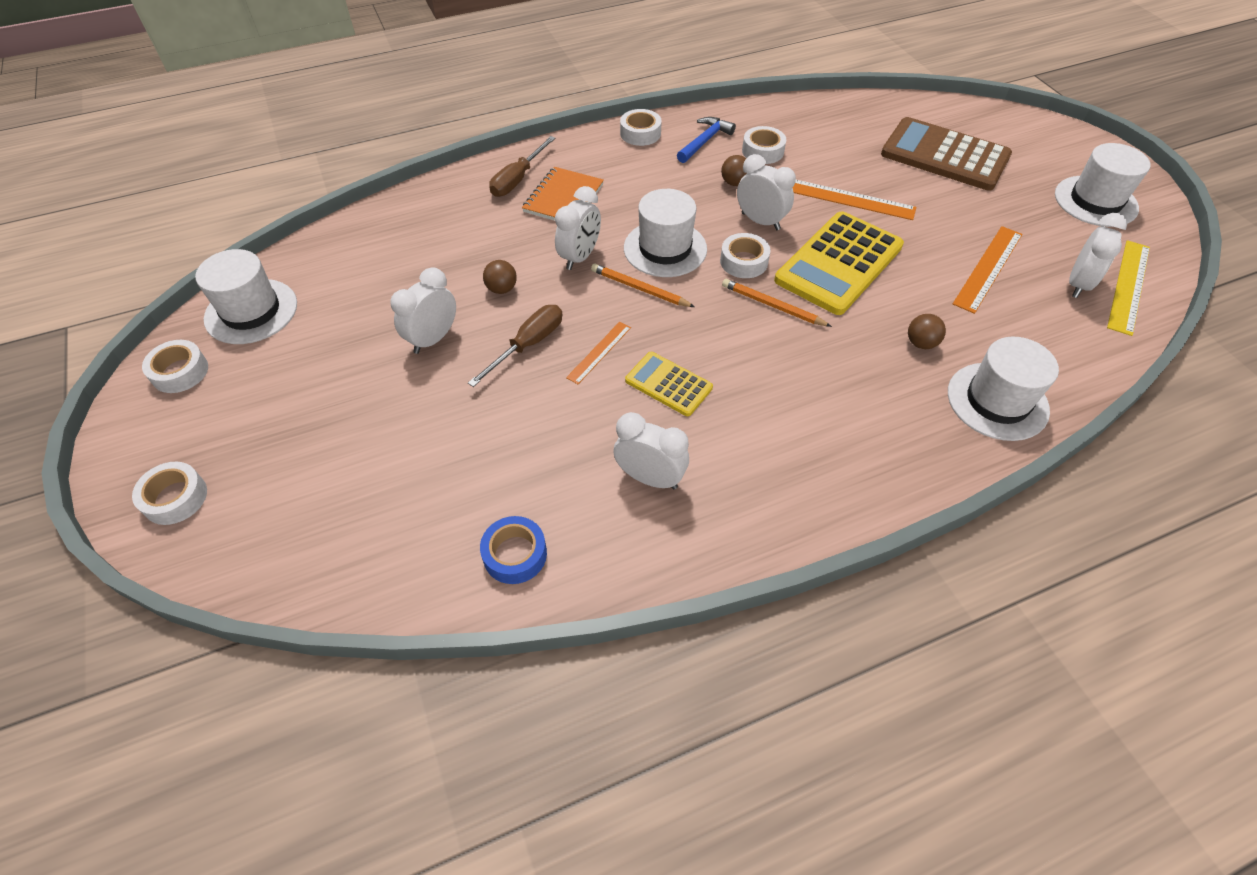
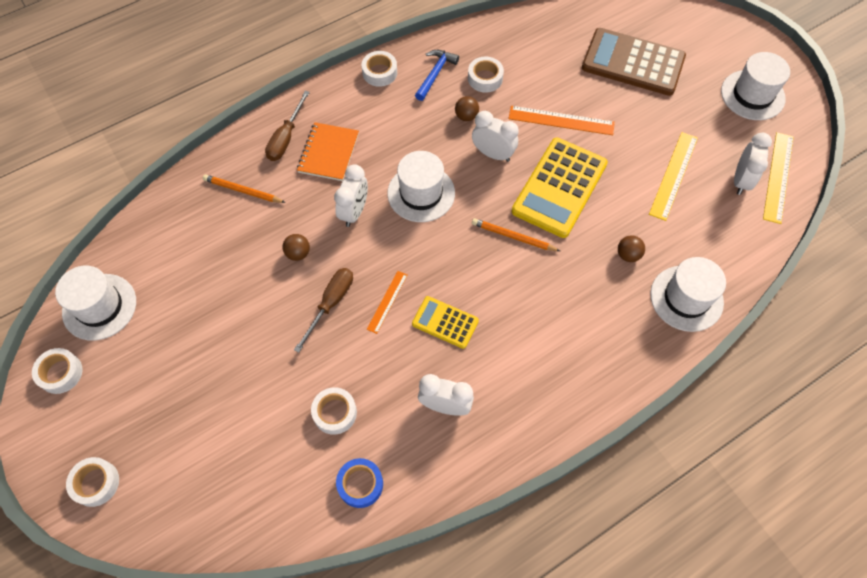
camera: 10 degrees left, 10 degrees up
(433, 339) = (254, 310): white clock -> none
(640, 288) = (408, 236): orange pencil -> orange pencil (243, 191)
(744, 261) = (485, 197): white tape -> white tape (335, 413)
(988, 268) = (673, 175): orange ruler -> yellow ruler

